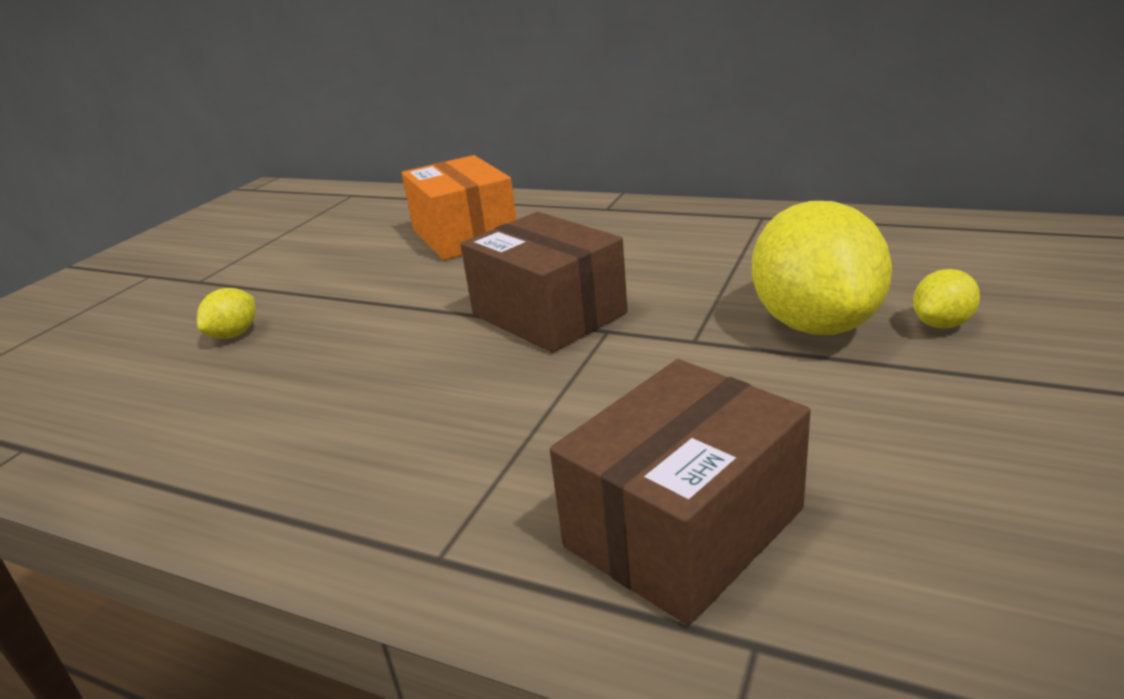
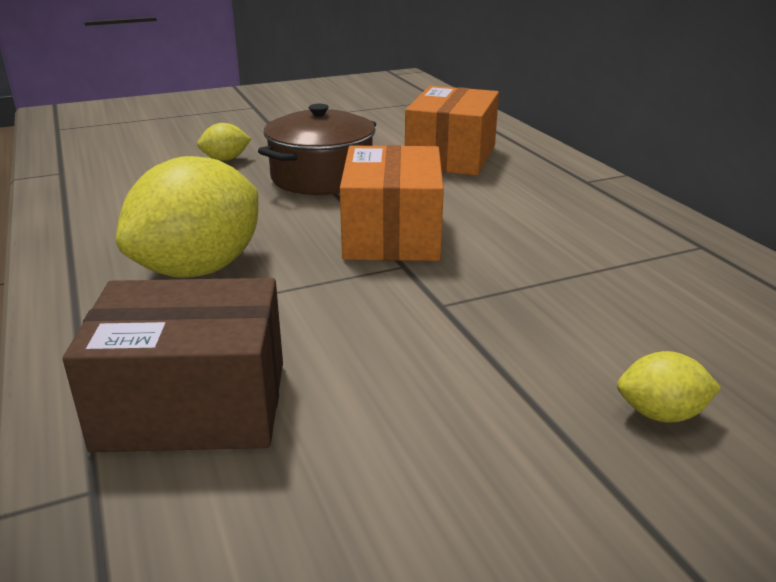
camera: 40 degrees right, 0 degrees up
(381, 302) = (322, 177): none -> brown pot
(548, 314) = (392, 234): brown box -> orange box
(815, 324) = (551, 347): yellow lemon -> yellow lemon (199, 269)

